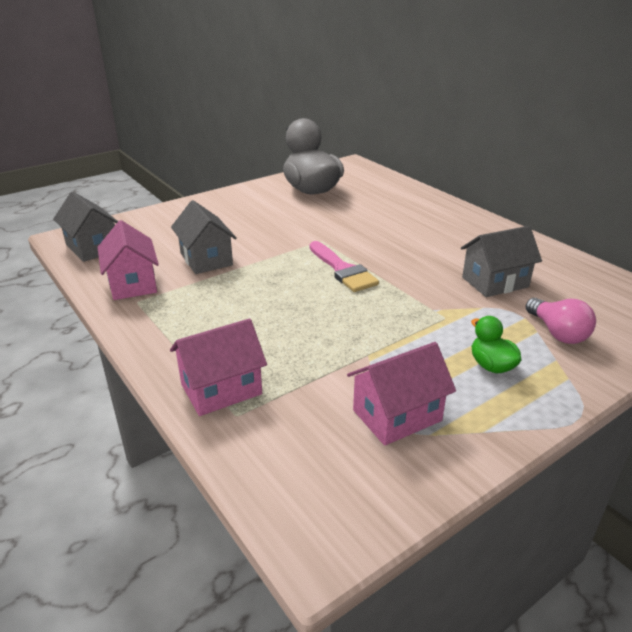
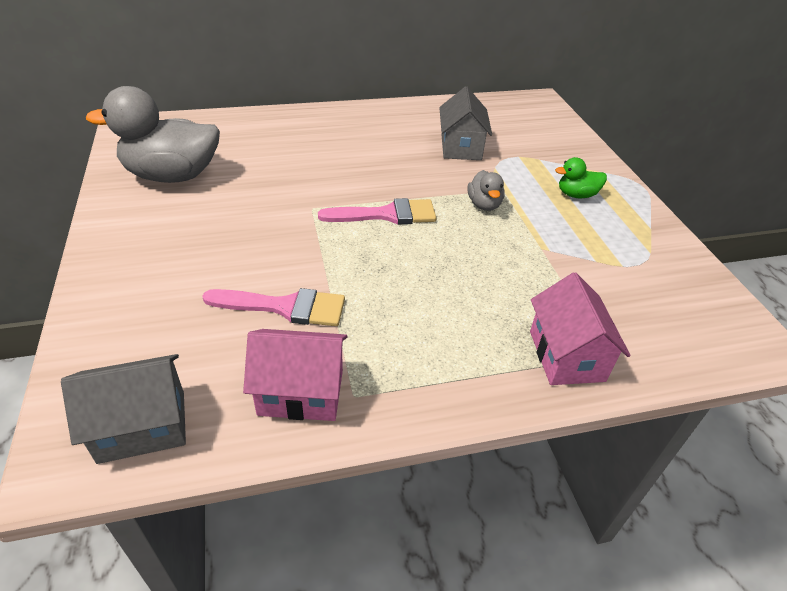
camera: 70 degrees left, 10 degrees up
(206, 259) = (285, 307): grey house -> pink brush
(397, 415) = (626, 260): pink house -> none
(407, 312) = (484, 205): none -> grey duck
(557, 333) = (545, 152): pink light bulb -> none

